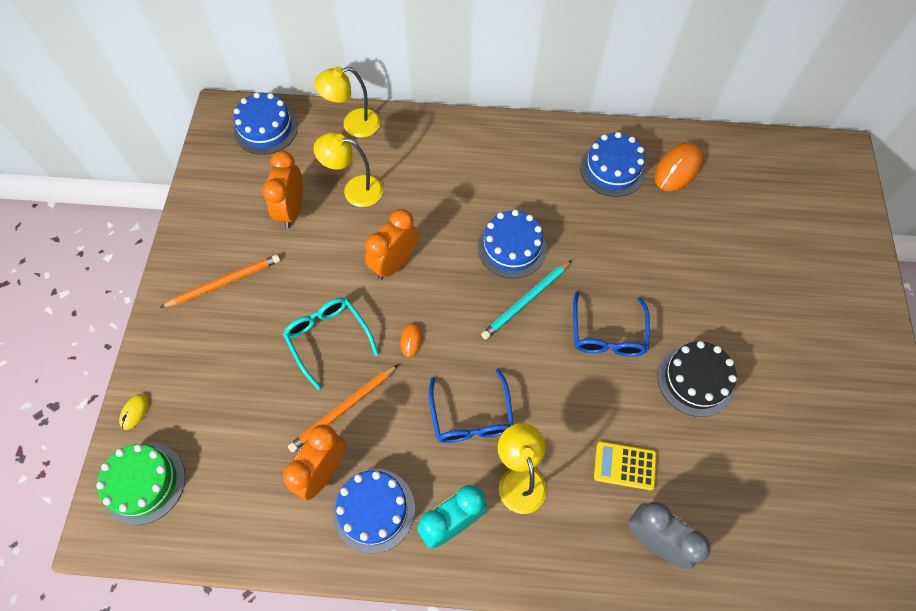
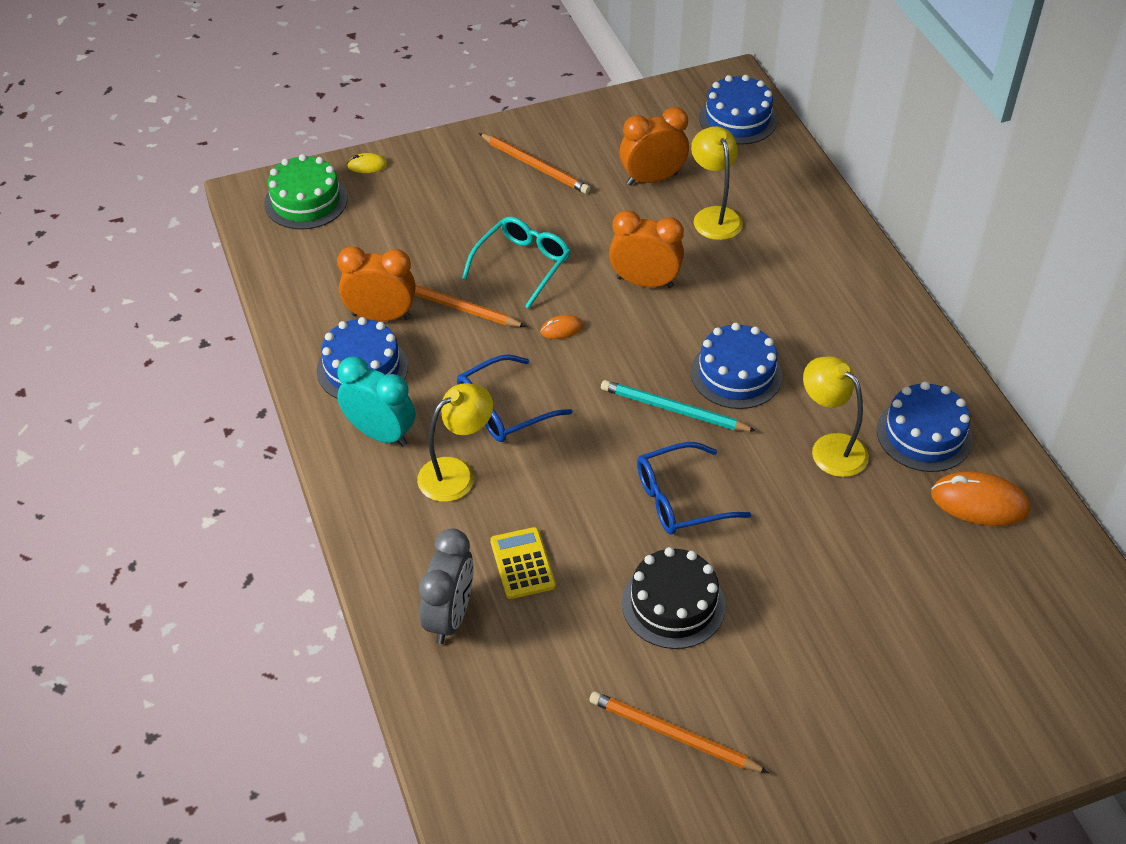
camera: 65 degrees right, 15 degrees down
(353, 125) = (798, 182): yellow lamp -> yellow lamp (830, 447)
(800, 428) = (673, 735): none -> orange pencil

